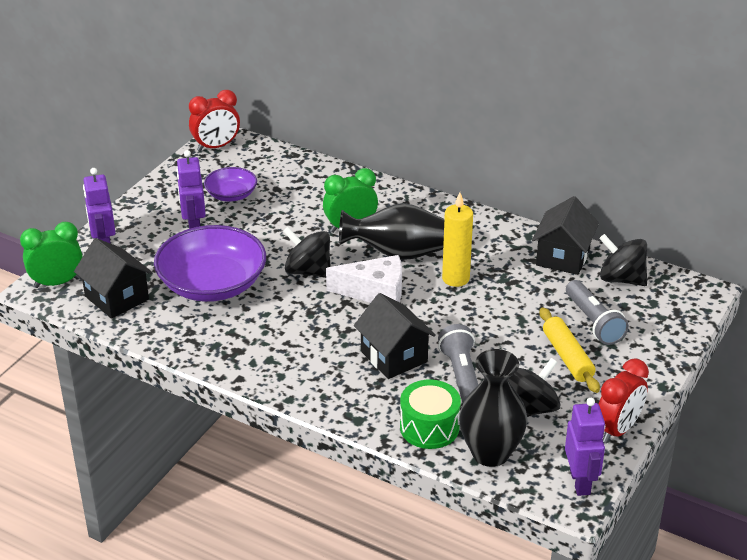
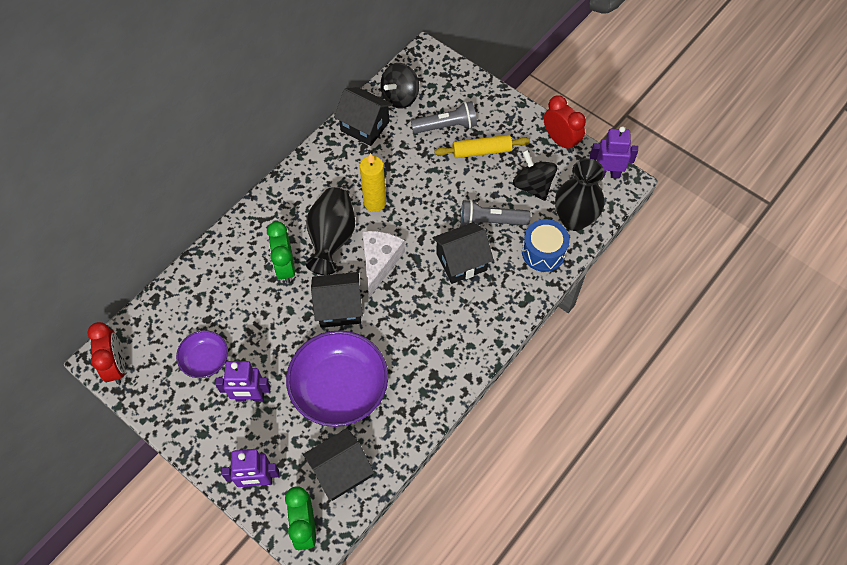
camera: 80 degrees left, 25 degrees up
(308, 271) = (339, 308): black spinning top -> black house
(429, 427) = (543, 252): green drum -> blue drum

